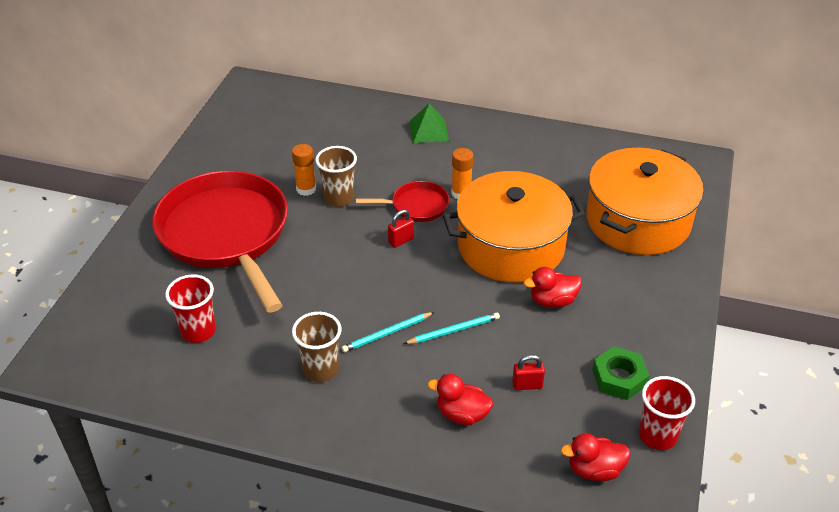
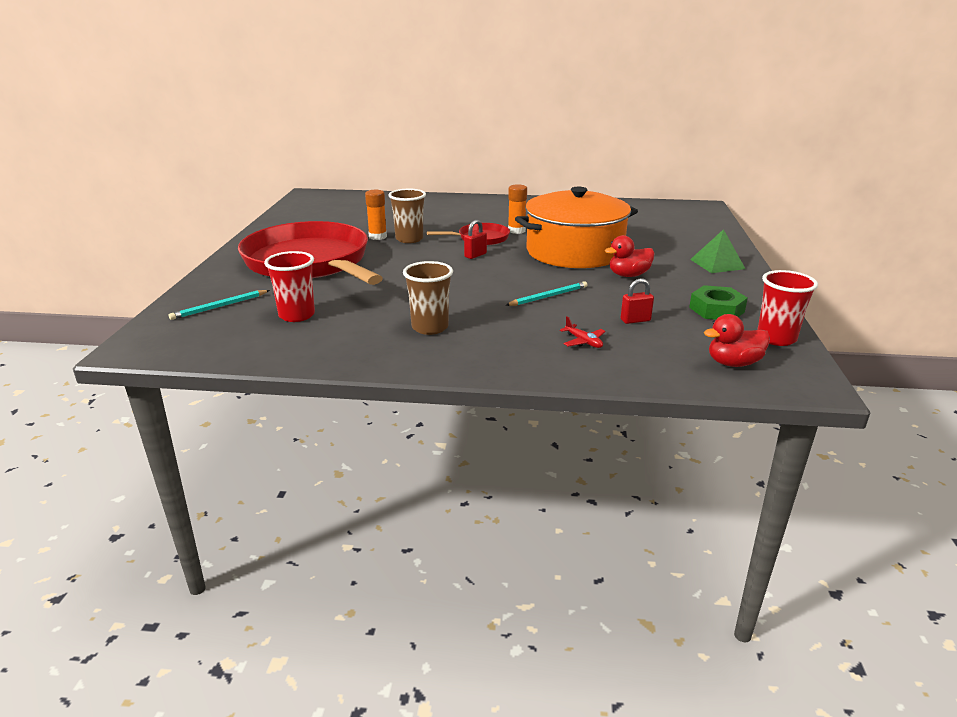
camera: 10 degrees left, 15 degrees down
(387, 333) = (486, 303): turquoise pencil -> turquoise pencil (220, 306)
(429, 131) = (473, 205): green pyramid -> green pyramid (717, 264)
(462, 414) = (583, 342): red duck -> red plane
(638, 221) = (673, 234): orange pot -> none

